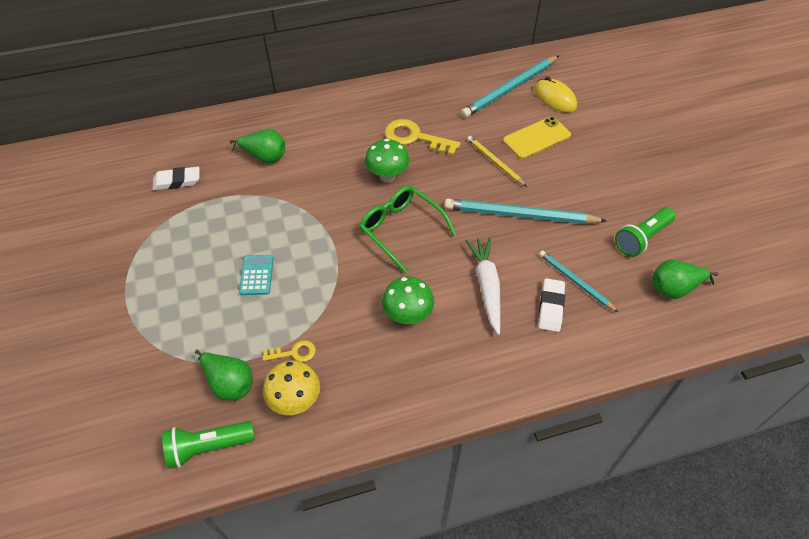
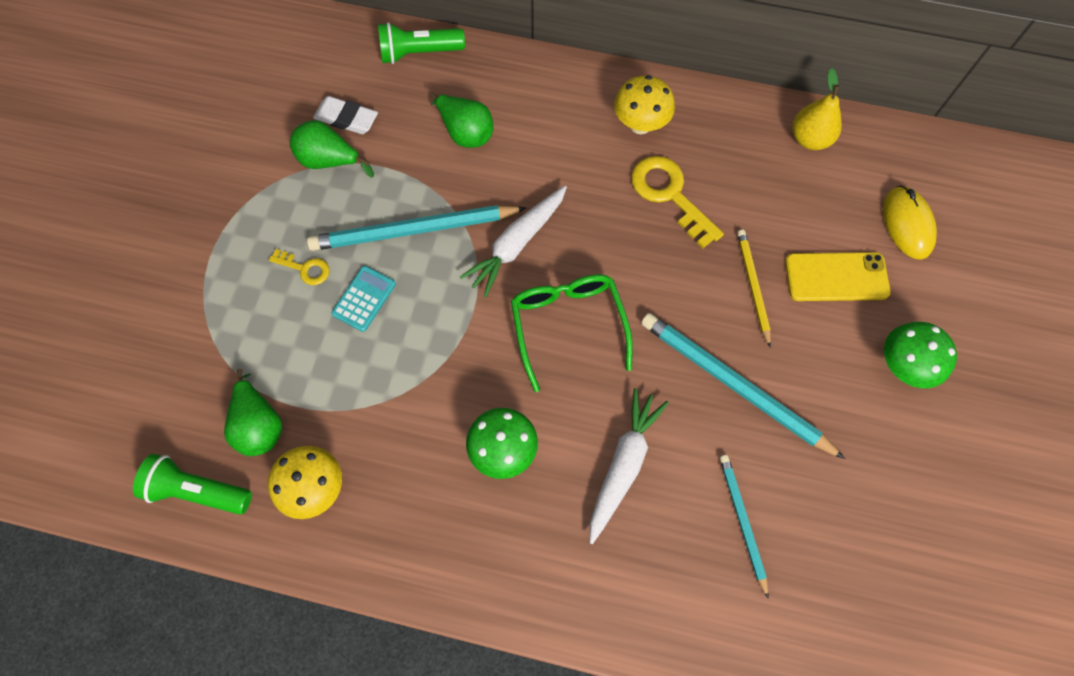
camera: 30 degrees right, 15 degrees up
(294, 353) = (348, 426): yellow key -> yellow key (305, 268)
(339, 201) = (517, 244): none -> white carrot
(372, 110) = (640, 125): none -> yellow mushroom
(387, 176) = (598, 237): green mushroom -> green mushroom (902, 366)
(474, 80) = (809, 139): none -> yellow pear
(510, 89) = (851, 178): turquoise pencil -> turquoise pencil (414, 230)
(550, 307) = (685, 539): white eraser -> none
(642, 238) = (878, 509): green flashlight -> green flashlight (419, 53)
(674, 288) = (870, 607): green pear -> green pear (329, 161)

